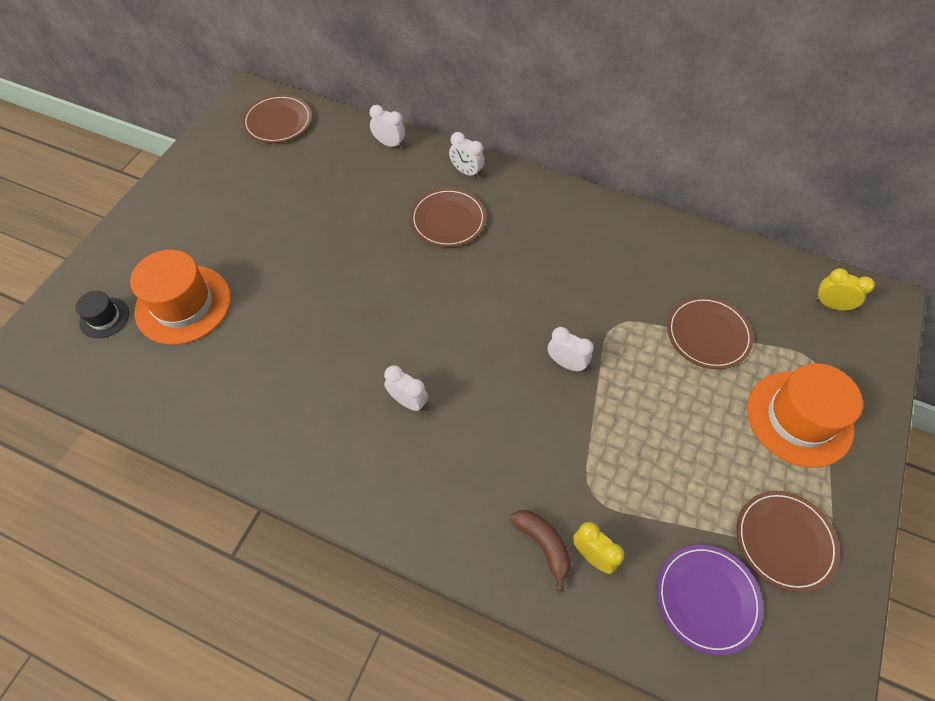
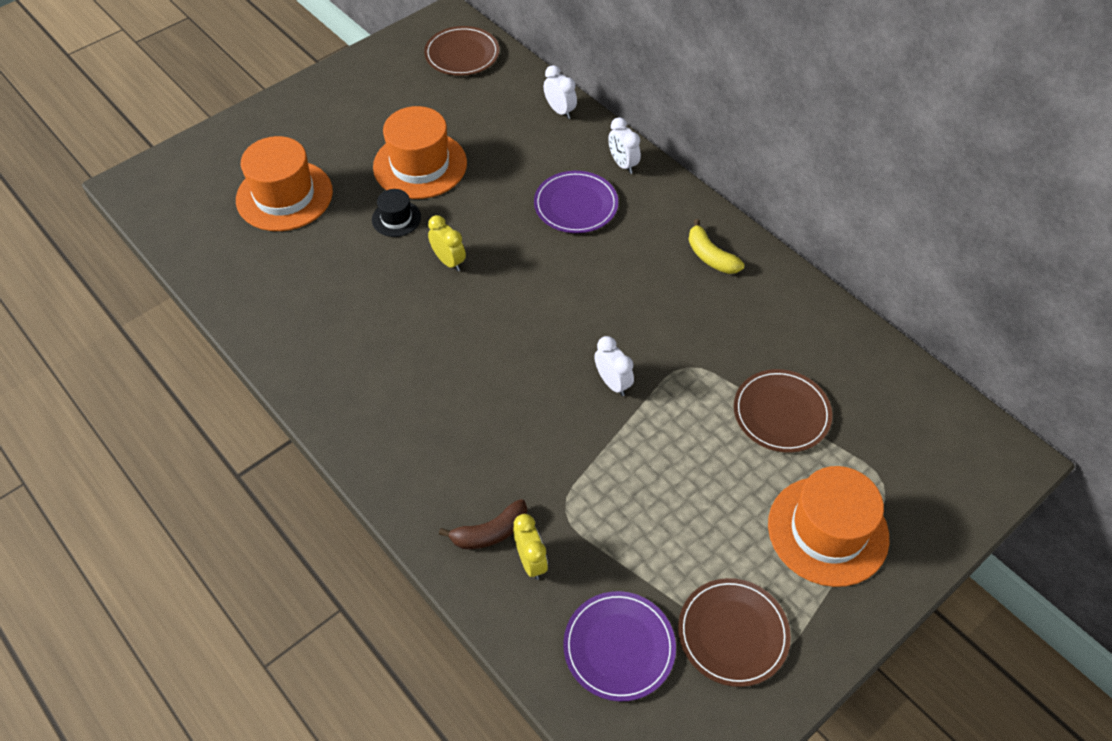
camera: 25 degrees right, 5 degrees down
(104, 317) = (212, 183): black hat -> black hat (396, 218)
(295, 232) = (420, 165): none -> orange hat
(408, 401) = (438, 357): white clock -> none
(448, 220) = (576, 205): brown plate -> purple plate
(543, 545) = (490, 532): brown banana -> brown banana turned 75 degrees clockwise
(579, 224) = (710, 256): none -> yellow banana
(830, 305) = (943, 437): yellow clock -> yellow clock (449, 261)

